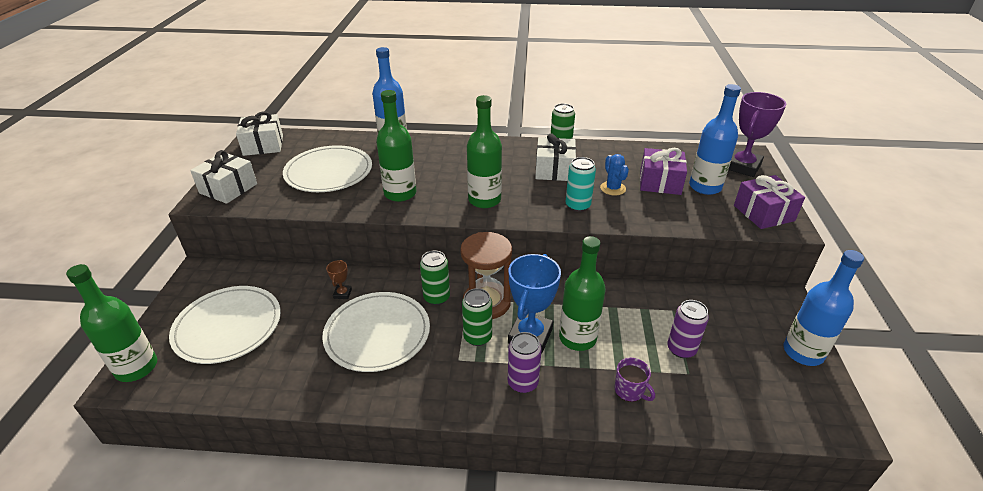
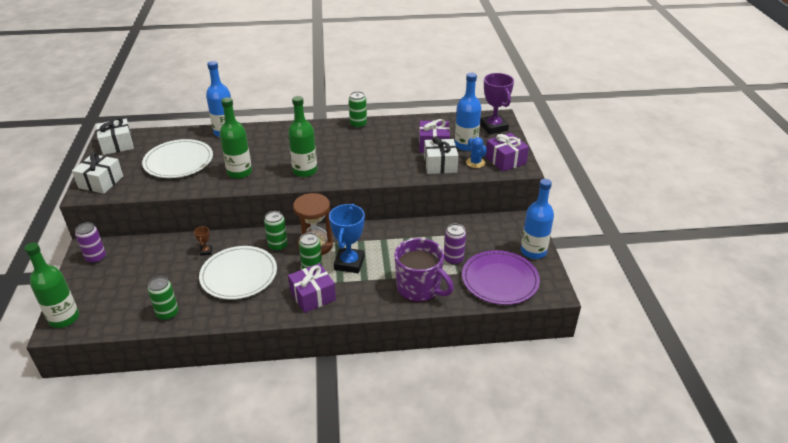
camera: 10 degrees left, 0 degrees up
(228, 326) = (124, 283): white plate -> none
(270, 380) = (167, 313): none -> green can
(473, 381) = (313, 296): none -> purple gift
(523, 383) = (347, 292): purple can -> purple can (96, 258)
(554, 170) = (355, 143): white gift -> white gift (440, 164)
(577, 205) = (374, 168): turquoise can -> none
(577, 338) = (382, 260): green bottle -> none
(613, 188) = (399, 153): blue cactus -> blue cactus (475, 162)
(629, 390) = (419, 288): purple mug -> purple mug, size x2.18
(742, 166) = (493, 127): purple trophy -> purple trophy turned 45 degrees counterclockwise
(754, 393) = (500, 280): none -> purple plate

